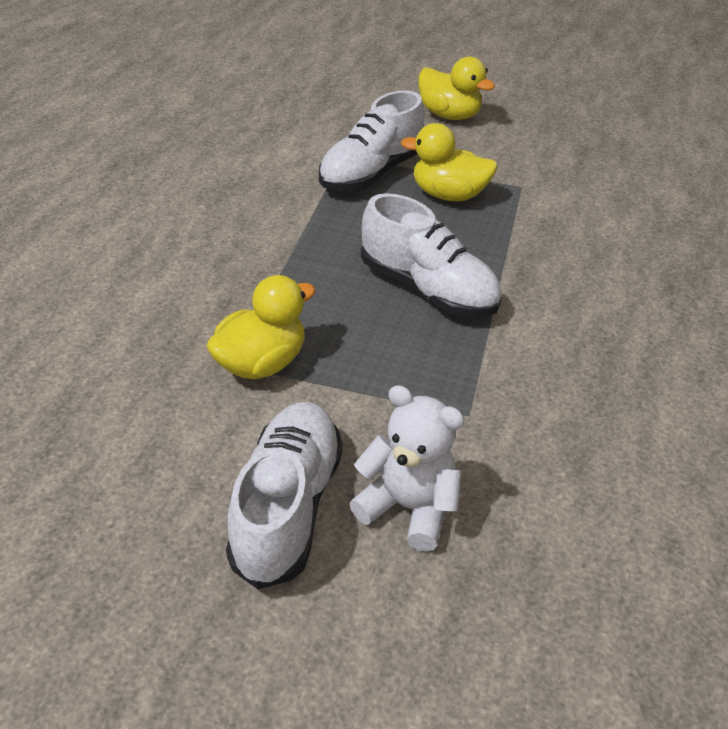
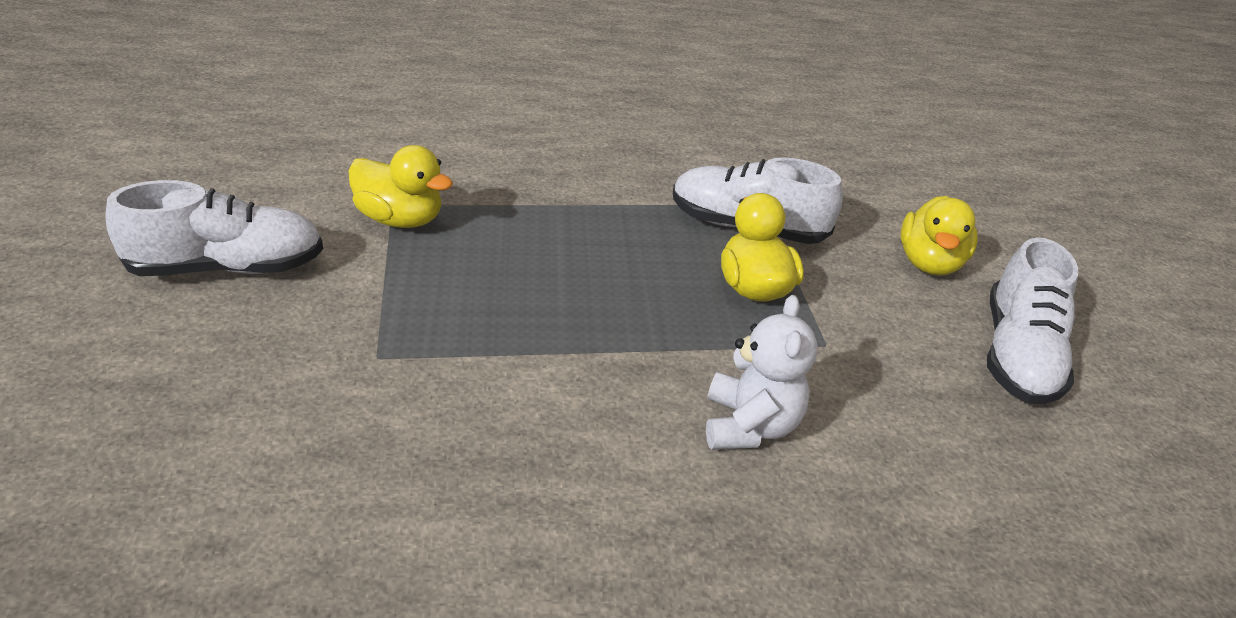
camera: 65 degrees right, 5 degrees down
(408, 506) = (239, 335): white teddy bear -> white teddy bear (749, 425)
(428, 289) = (565, 299): white shoe -> white shoe (1017, 355)

